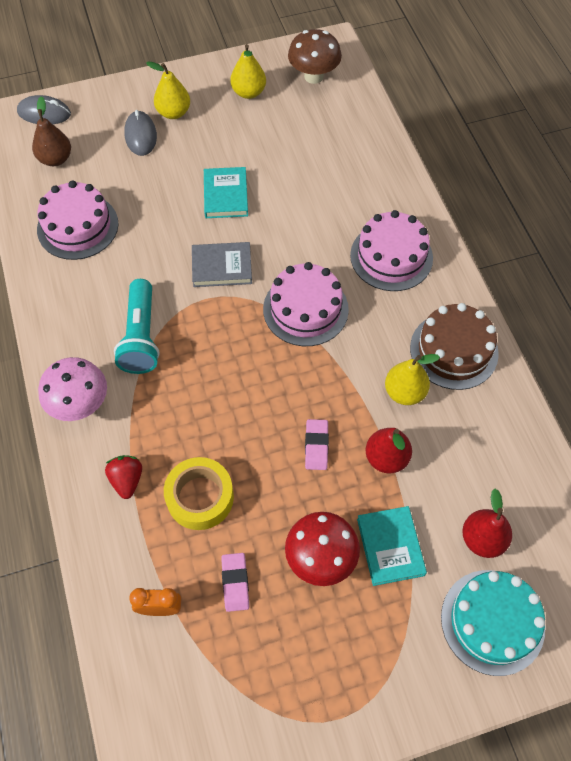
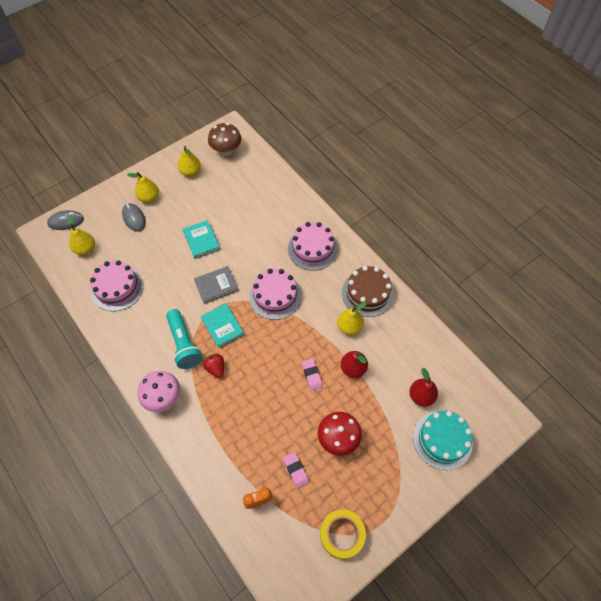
camera: 20 degrees left, 0 degrees up
(55, 159) = (85, 249): brown pear -> yellow pear
(127, 480) = (209, 433): red strawberry -> red strawberry (216, 368)
(200, 497) = (256, 428): yellow tape -> yellow tape (342, 535)
(390, 547) = (373, 418): turquoise book -> turquoise book (222, 326)

